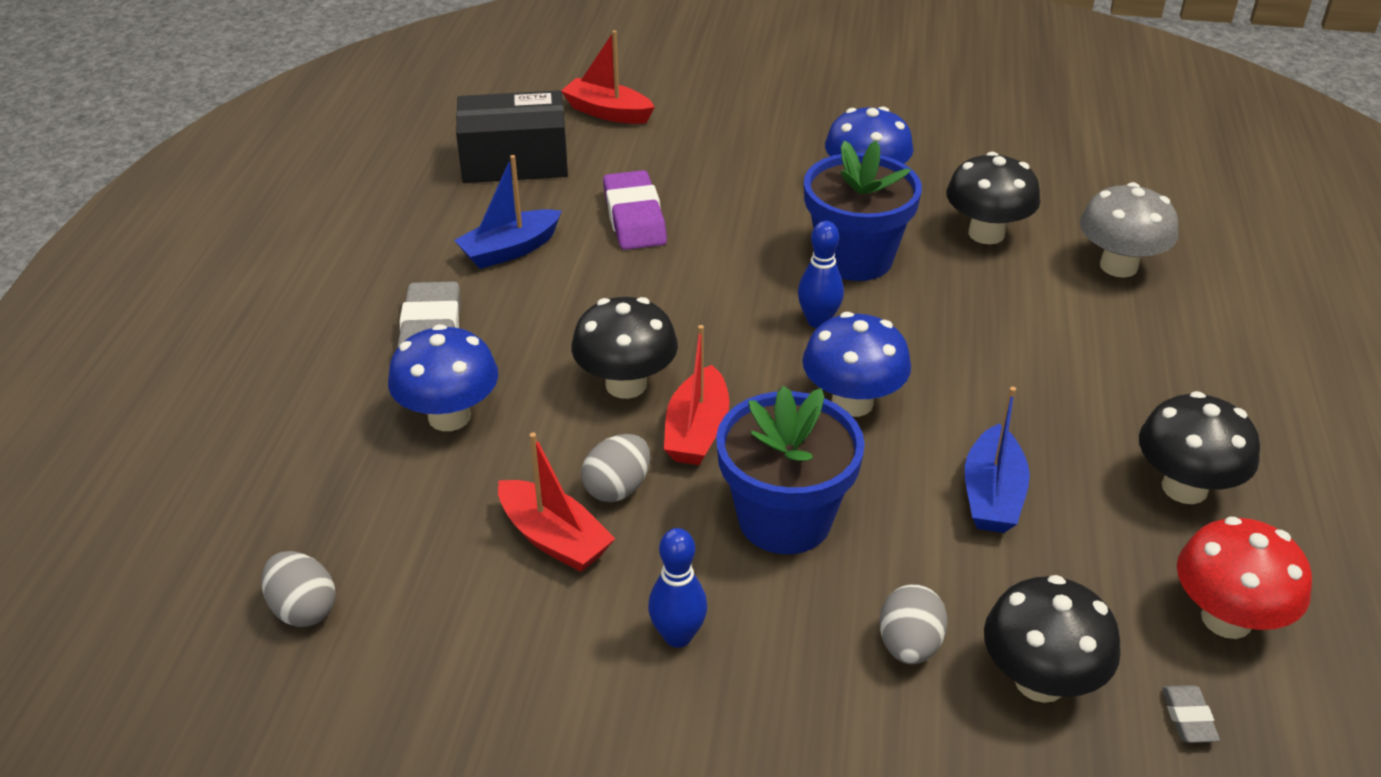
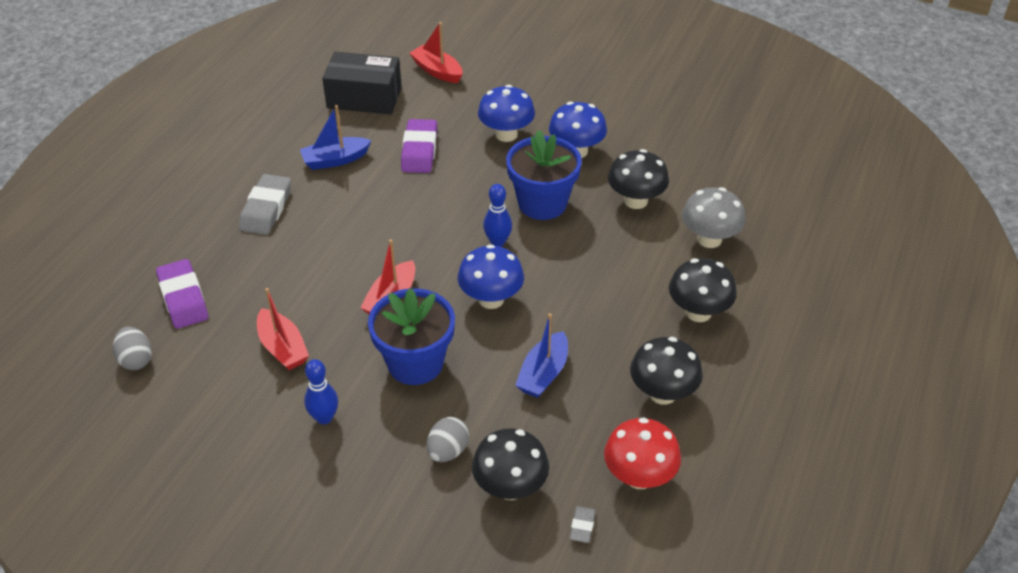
camera: 15 degrees right, 5 degrees up
(348, 494) = (183, 298): none -> purple eraser
(449, 416) = (256, 262): blue mushroom -> blue mushroom (506, 134)
(617, 488) = (330, 325): grey egg -> none
(626, 384) = (364, 262): black mushroom -> black mushroom (698, 312)

